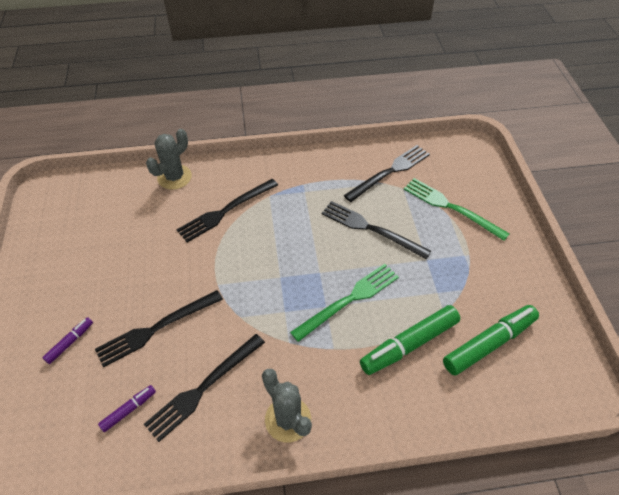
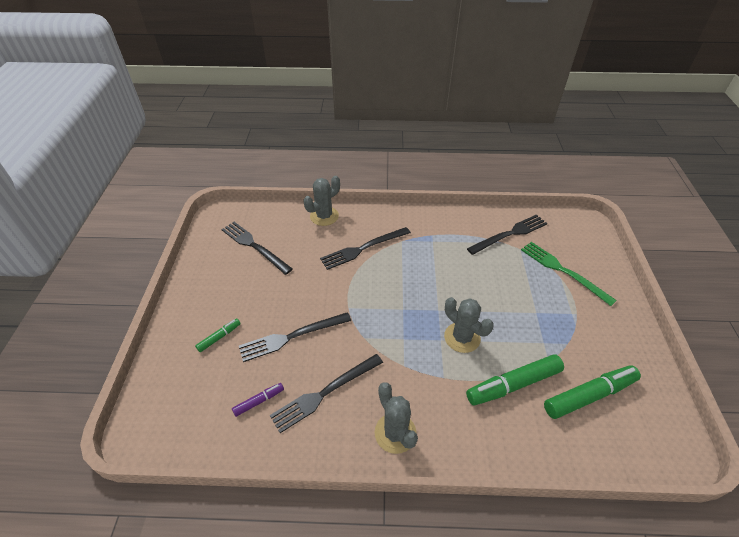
camera: 10 degrees right, 5 degrees down
(70, 342) = (219, 337): purple marker -> green marker
(349, 300) = (462, 337): green fork -> grey cactus
(371, 229) = (488, 279): black fork -> black fork (254, 246)

